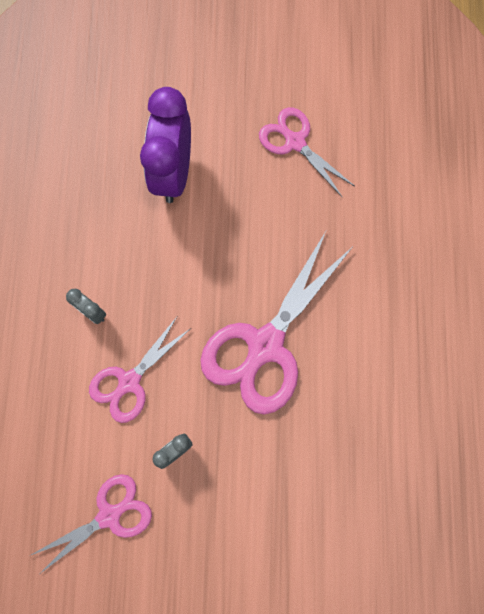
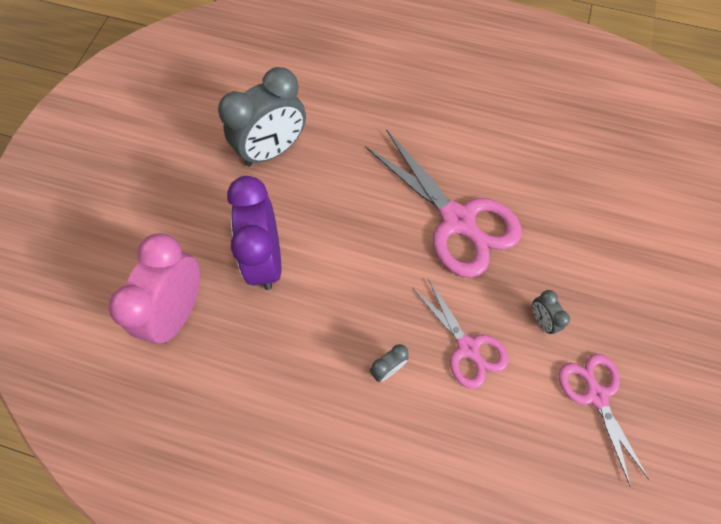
camera: 75 degrees left, 10 degrees down
(104, 116) = (178, 311): none -> pink clock
(173, 173) = (265, 259): purple clock -> purple clock turned 60 degrees clockwise
(295, 142) = (272, 150): pink scissors -> grey clock

